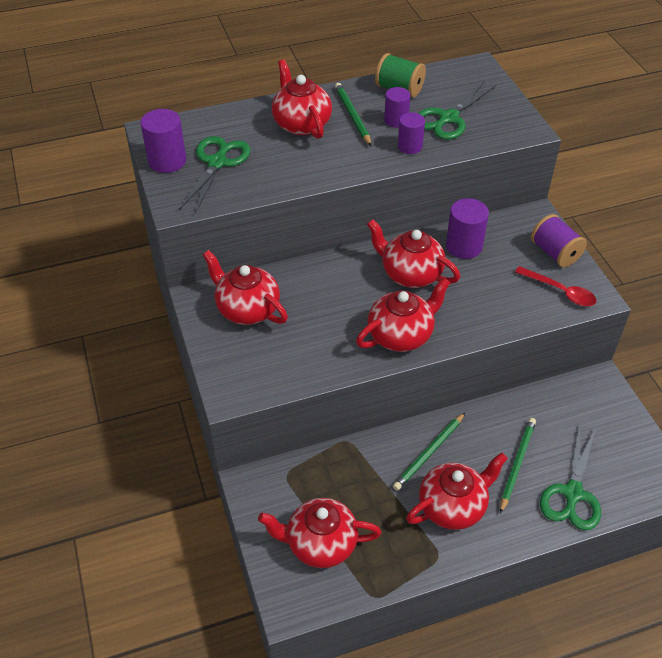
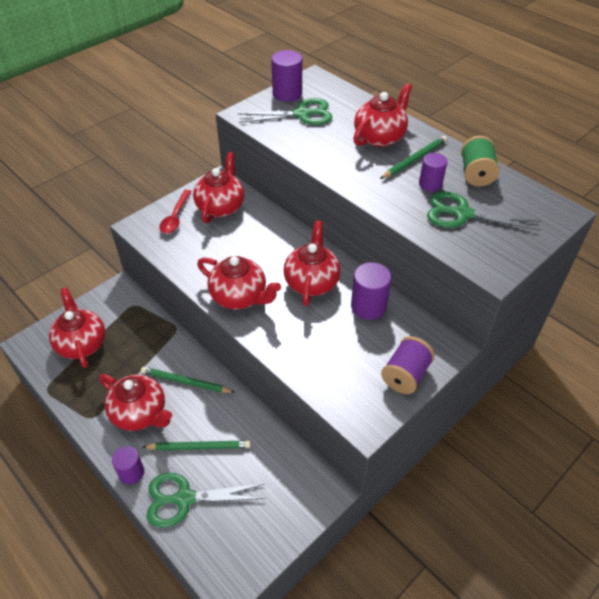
camera: 65 degrees right, 0 degrees up
(410, 146) = (401, 202): purple cylinder -> purple cylinder (131, 472)
(560, 291) = (355, 392): red spoon -> red spoon (175, 217)

